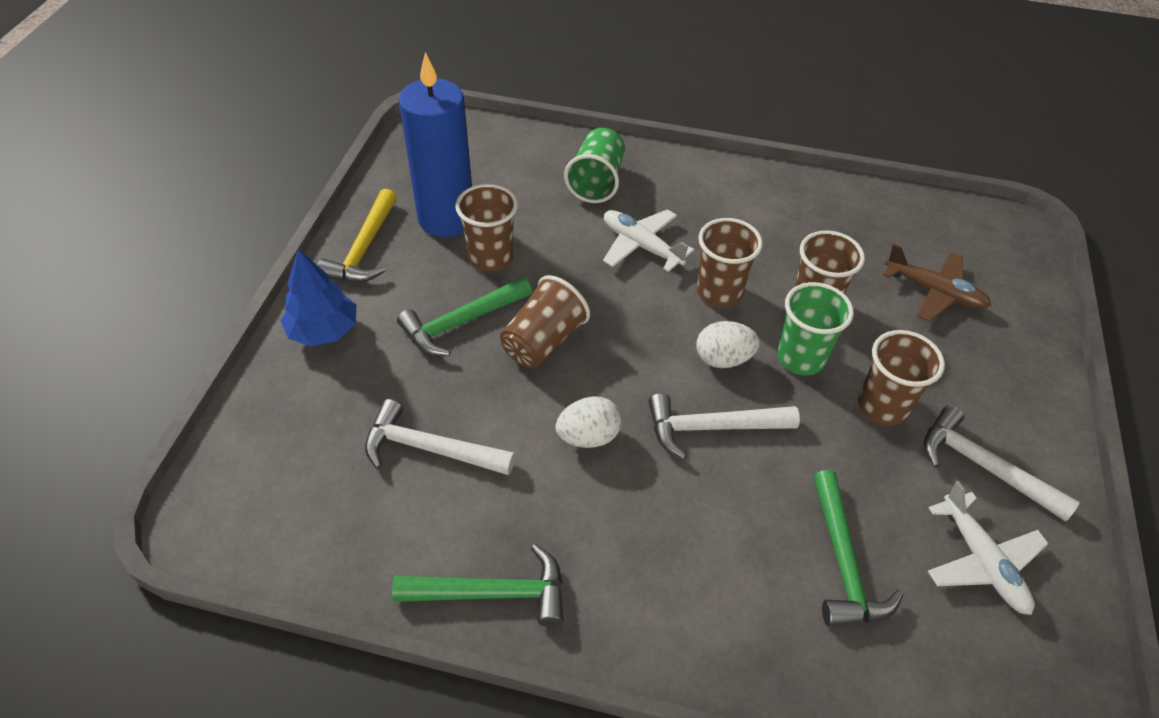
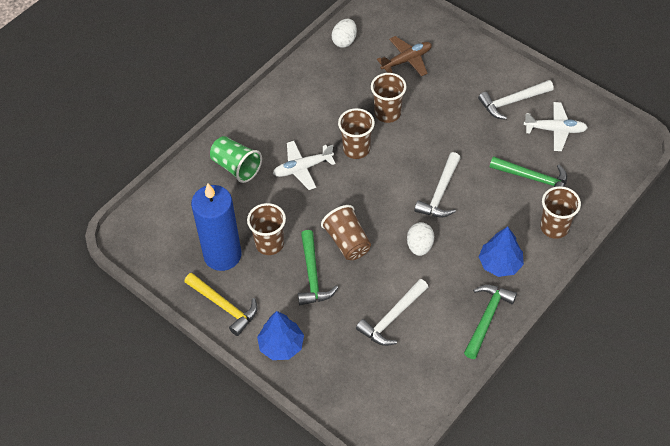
camera: 60 degrees left, 5 degrees up
(620, 572) = (500, 264): none -> blue tree
(723, 359) = (401, 168): white egg -> white egg (344, 41)
(800, 358) = (418, 136): green cup -> none
(882, 407) = (463, 120): brown cup -> brown cup (554, 227)

